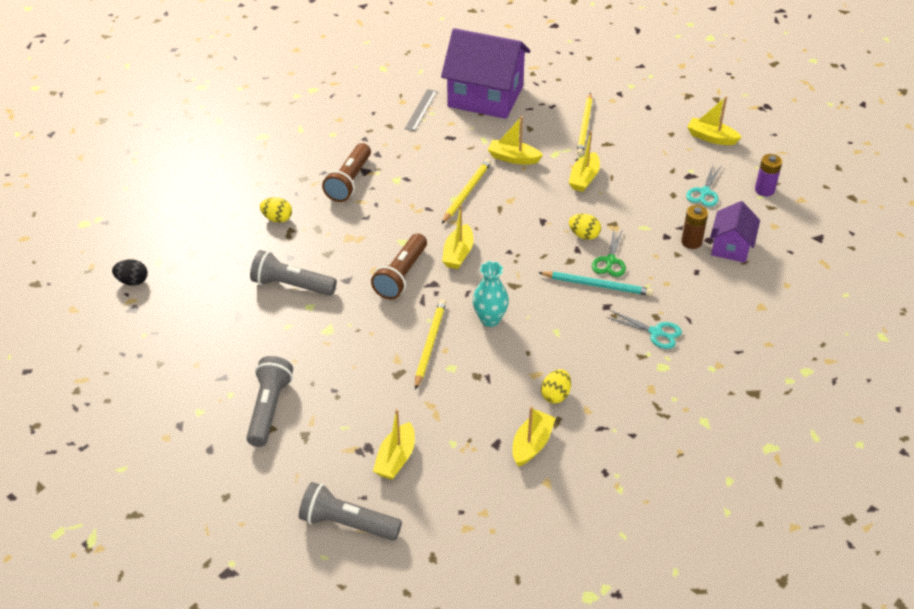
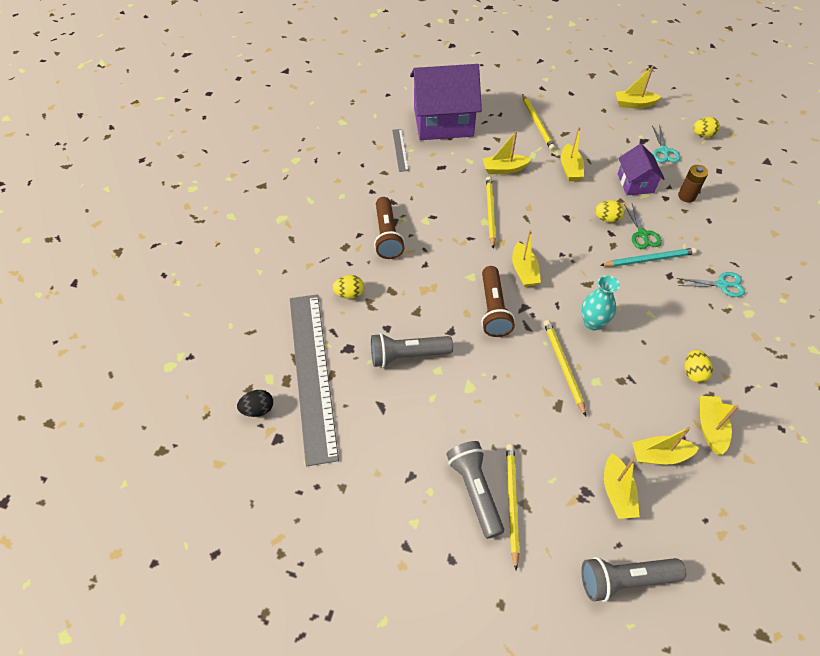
camera: 25 degrees left, 10 degrees up
(197, 270) = (312, 374): none -> grey ruler
(294, 430) = (511, 503): none -> yellow pencil
(461, 447) = (659, 455): none -> yellow boat
(731, 247) = (716, 190): purple house -> purple house (635, 183)
(764, 190) = (702, 135): purple battery -> yellow egg

